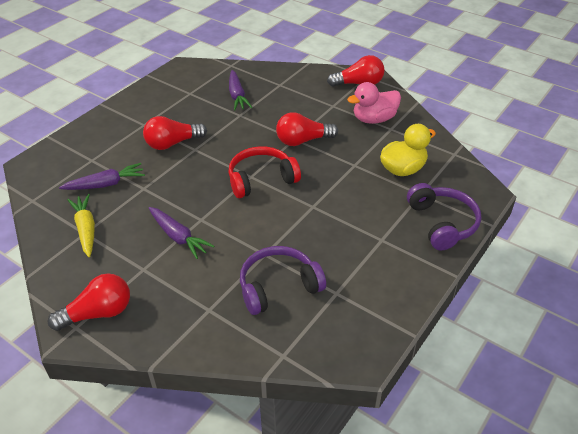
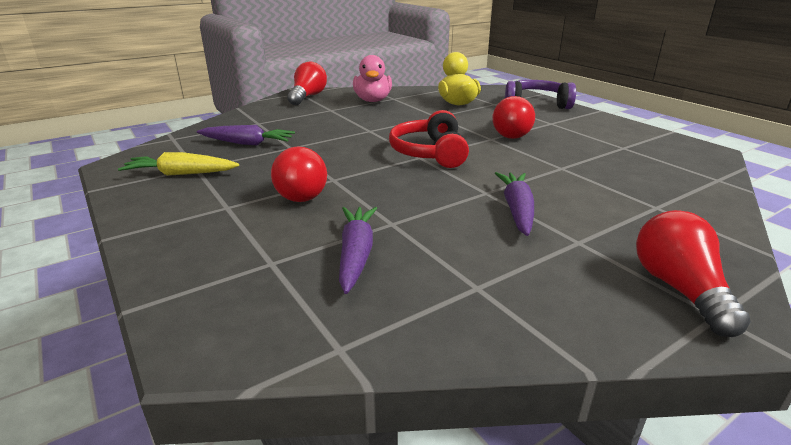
camera: 70 degrees left, 15 degrees down
(86, 229) = (467, 284): yellow carrot -> yellow carrot (180, 174)
(178, 237) = (517, 210): purple carrot -> purple carrot turned 60 degrees counterclockwise
(278, 287) = (615, 168): purple headphones -> none
(303, 141) = (377, 127): red light bulb -> red light bulb (510, 133)

